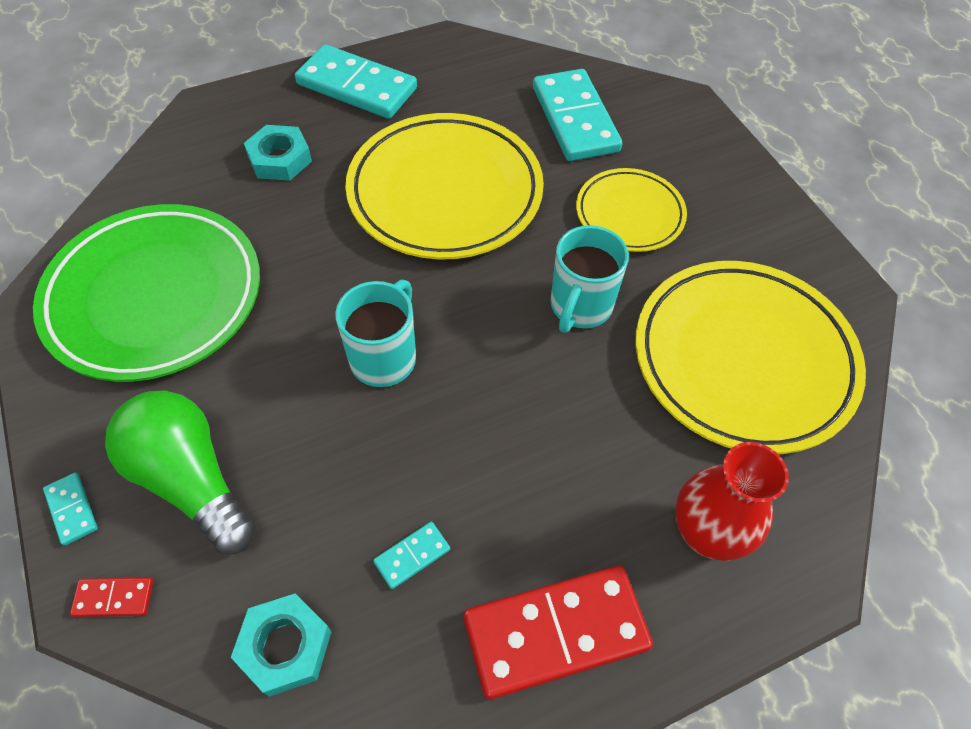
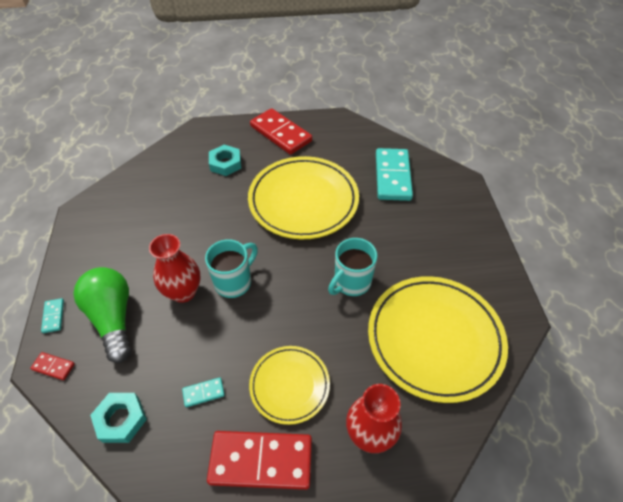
camera: 20 degrees right, 5 degrees down
(155, 297) = (135, 220): green plate -> none
(301, 399) = (183, 292): none -> red vase
(356, 87) = (280, 134): turquoise domino -> red domino
(629, 214) = (401, 237): yellow plate -> yellow plate (289, 385)

